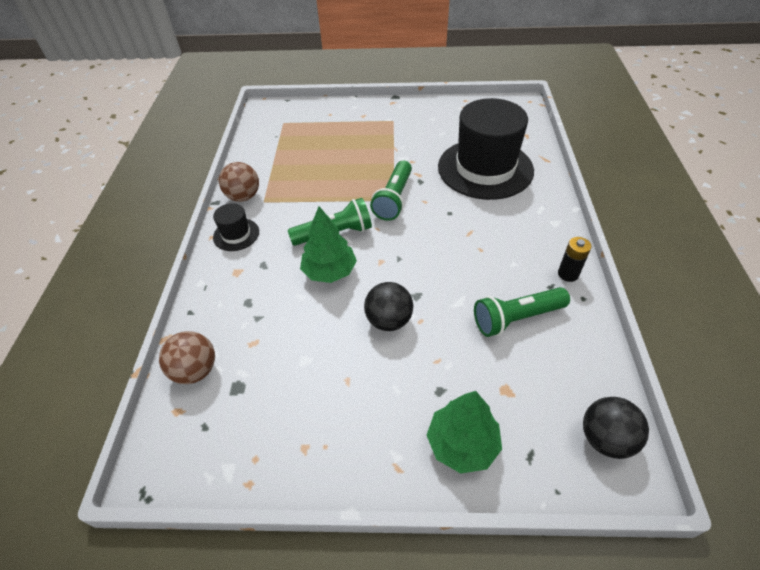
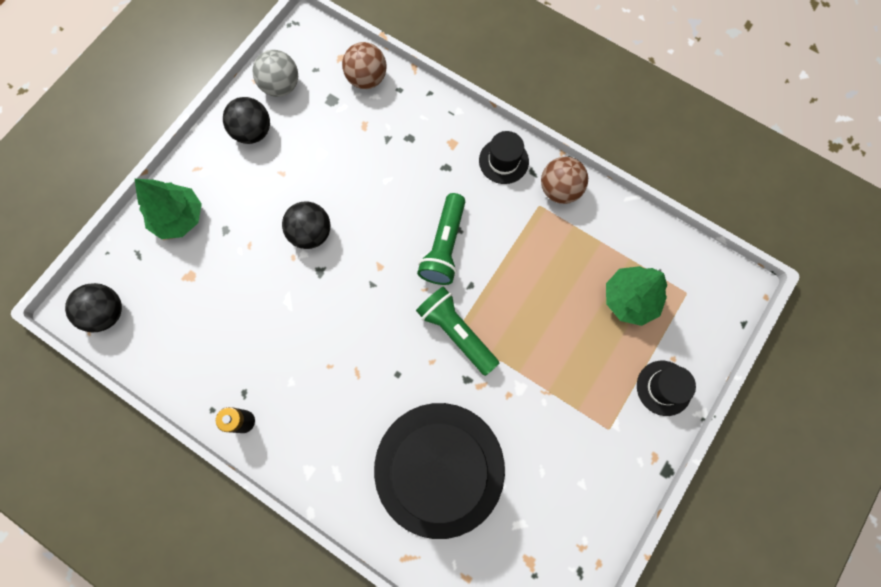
camera: 120 degrees right, 25 degrees up
(243, 448) = (281, 86): none -> grey ball
(317, 438) = (253, 132): none -> black ball
(329, 271) = (398, 217): green tree -> green tree (629, 299)
(350, 111) = (664, 388): none -> black hat
(516, 318) = (237, 335): green flashlight -> none

